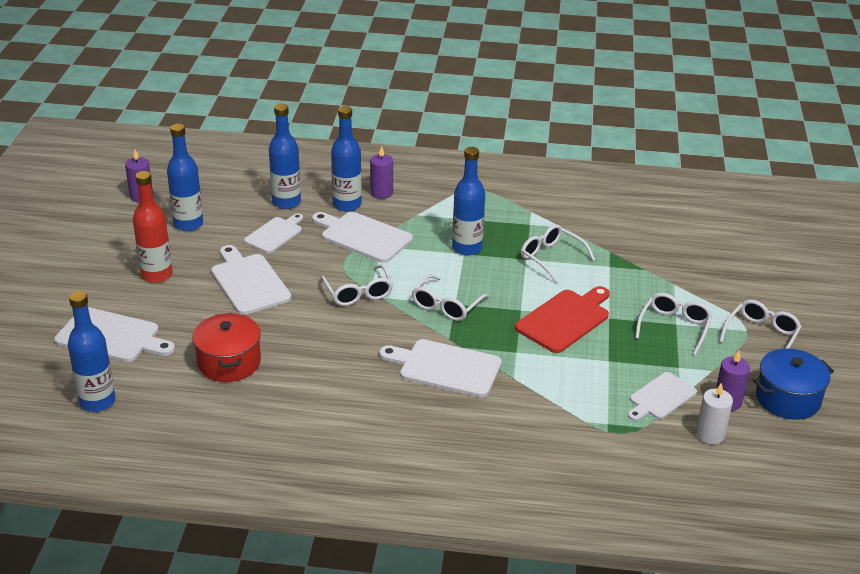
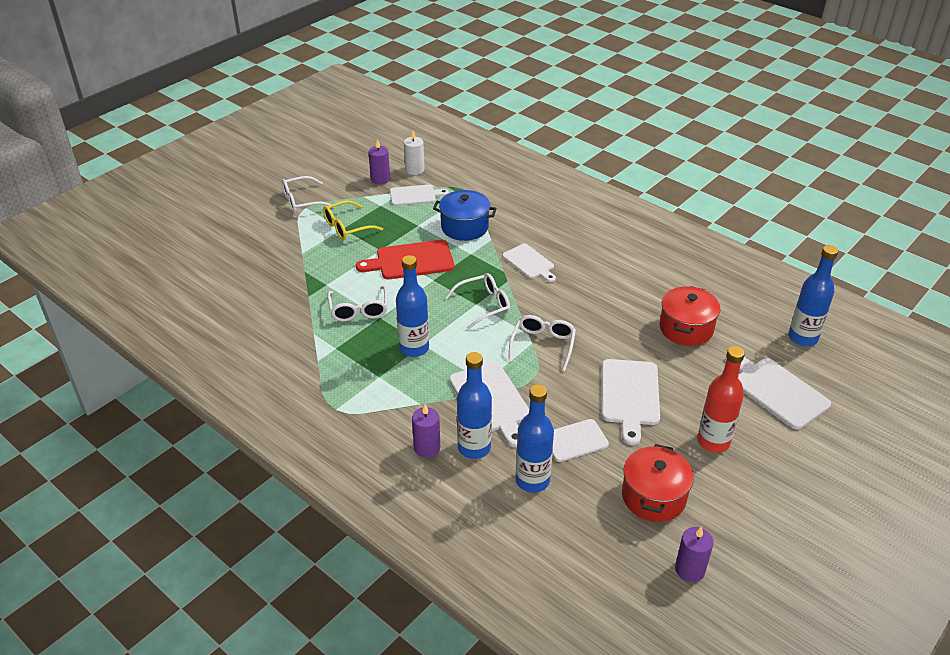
camera: 145 degrees left, 5 degrees up
(188, 224) = (653, 496): blue bottle -> red pot
(445, 368) = (529, 263): white cutting board -> white cutting board, size x0.66
(674, 327) = (346, 227): white glasses -> yellow glasses
(787, 399) = (345, 168): blue pot -> blue pot (464, 227)

